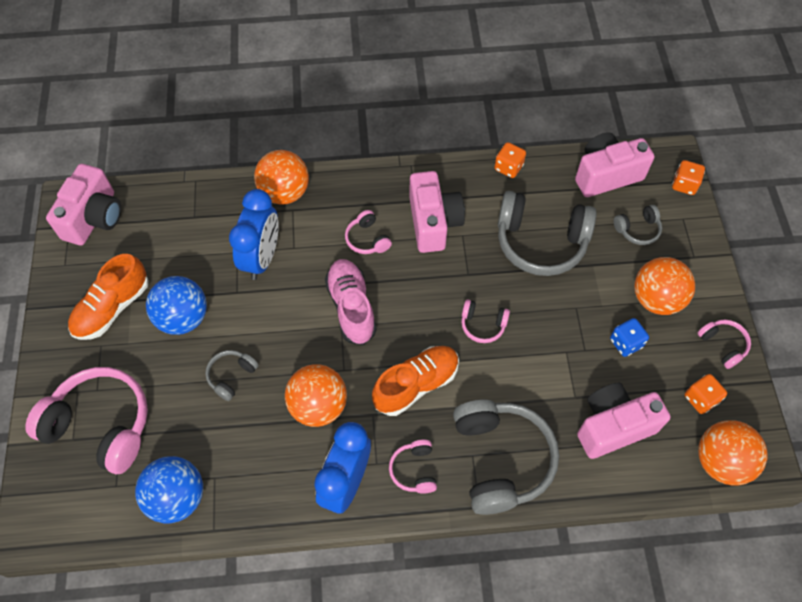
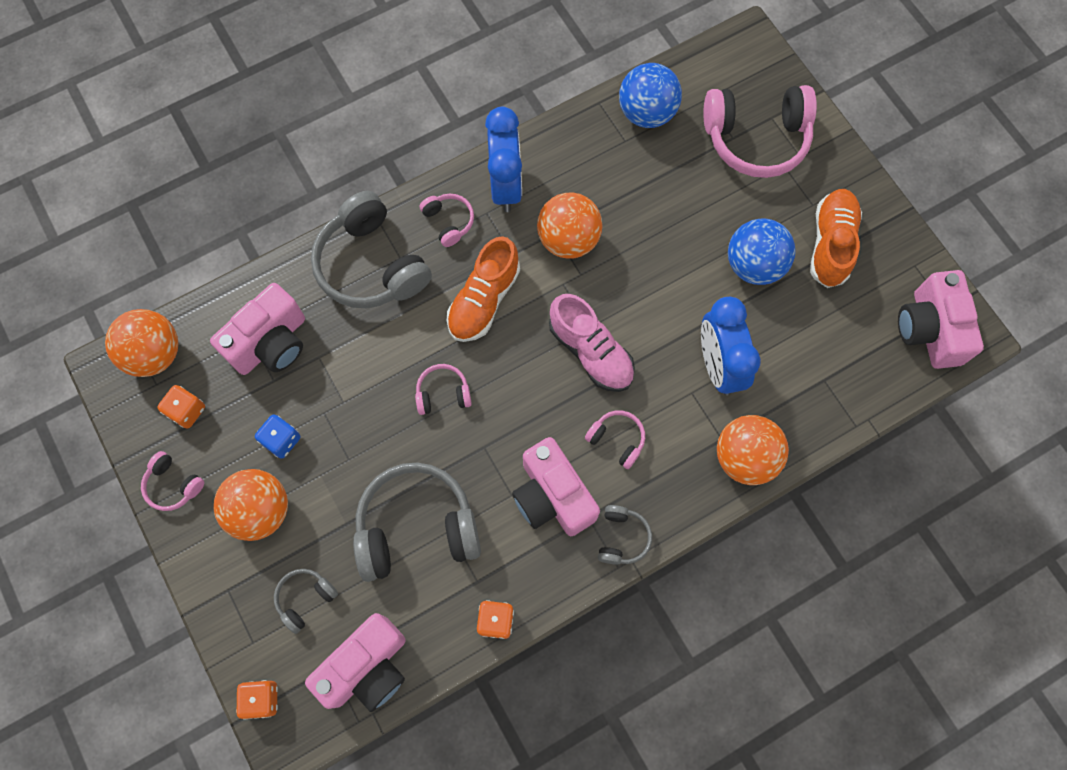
camera: 155 degrees right, 10 degrees up
(231, 376) = (668, 231): grey headphones -> grey headphones (622, 538)

